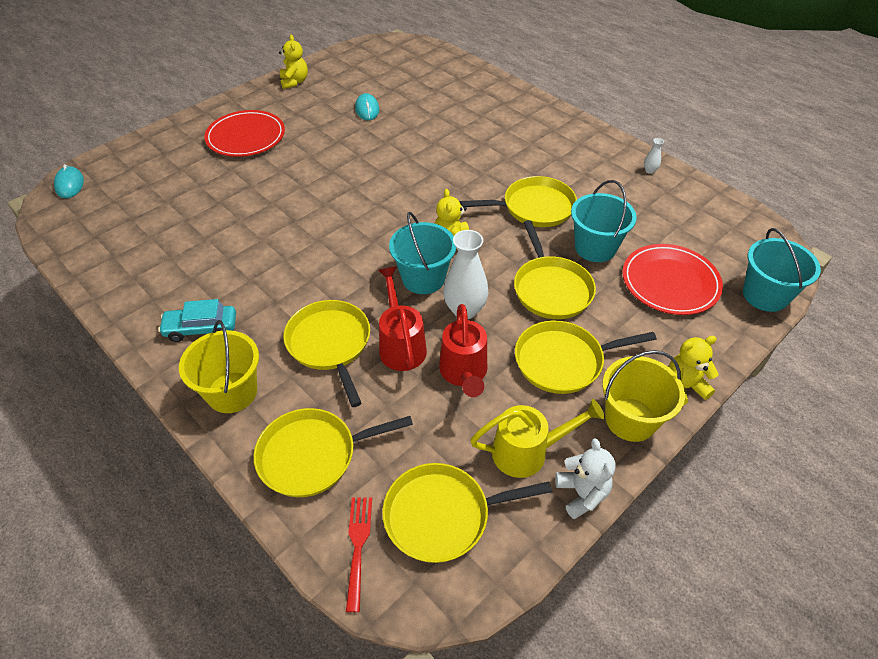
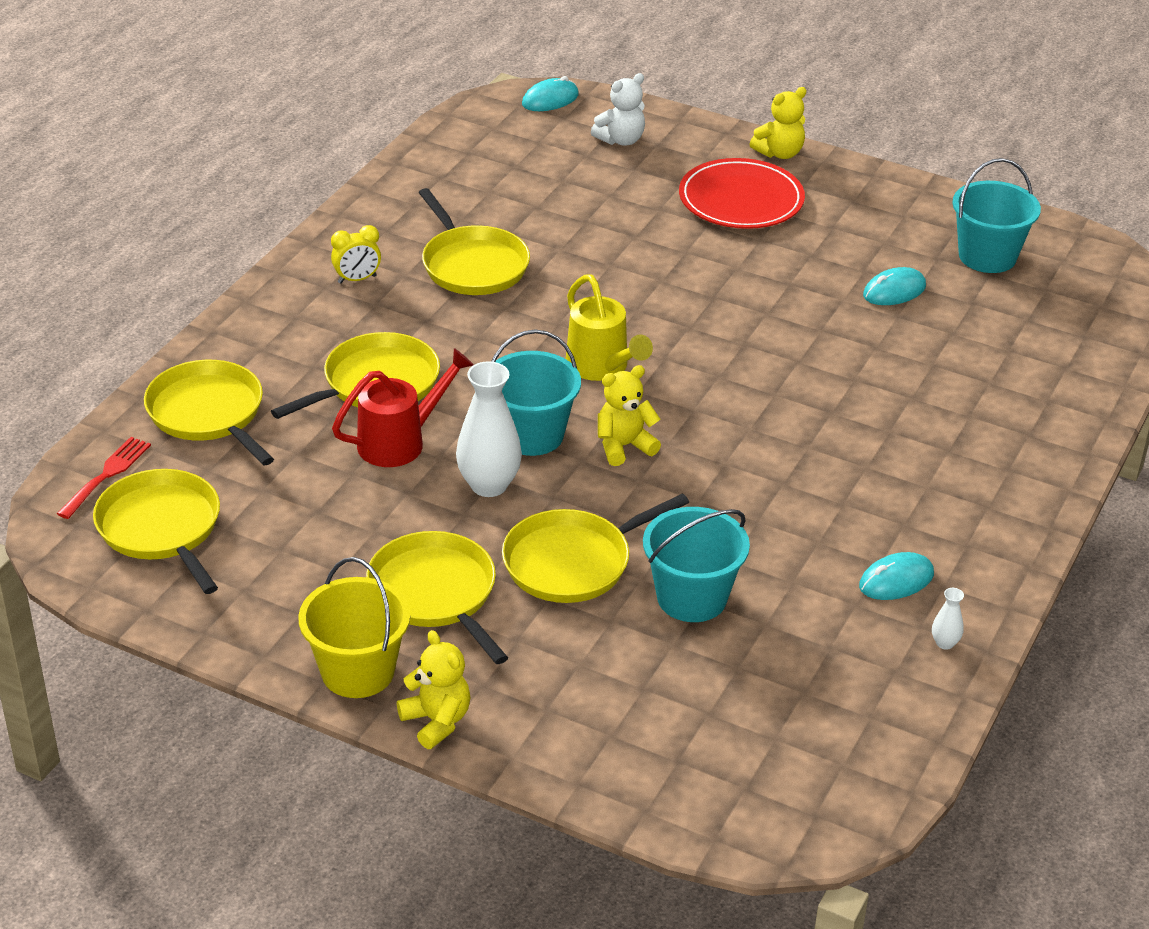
camera: 70 degrees right, 10 degrees down
(201, 328) = (357, 279): turquoise car -> yellow clock
(232, 392) = (273, 331): yellow bucket -> none
(294, 82) = (915, 201): yellow teddy bear -> yellow teddy bear (779, 153)
(358, 546) = (107, 475): red fork -> red fork turned 45 degrees counterclockwise
(464, 373) = (375, 506): red watering can -> none
(528, 452) = (271, 583): yellow watering can -> yellow watering can (601, 368)
(534, 207) = (753, 517): yellow pan -> yellow pan (473, 265)
(582, 494) = (225, 638): white teddy bear -> white teddy bear (621, 140)
(600, 173) = (896, 580): none -> turquoise mouse
(670, 282) = (654, 691): red plate -> none
(765, 295) = (681, 810): turquoise bucket -> turquoise bucket (987, 256)

